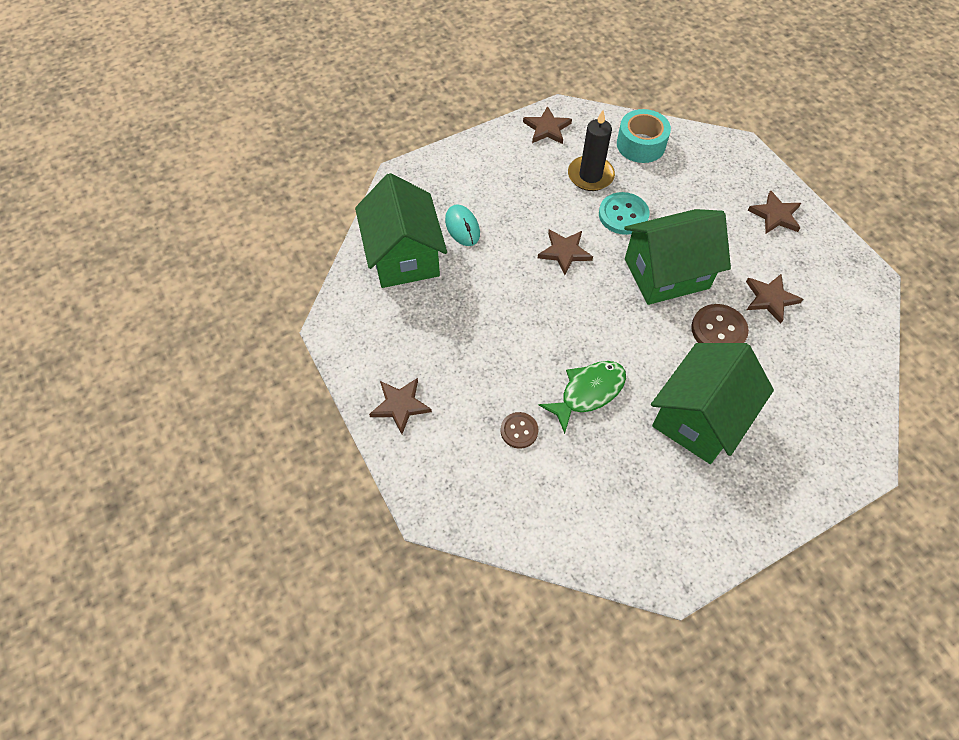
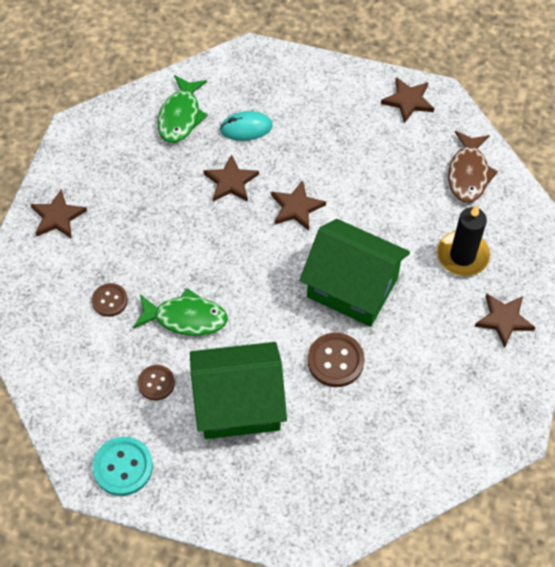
camera: 45 degrees right, 0 degrees up
(404, 256) = (180, 116): green house -> green fish
(462, 227) = (246, 128): turquoise mouse -> turquoise mouse turned 60 degrees clockwise
(590, 175) = (393, 166): black candle -> black candle (462, 256)
(623, 215) = (378, 217): turquoise button -> turquoise button (123, 467)
(628, 458) = (156, 383): none -> brown button
(640, 144) = (468, 174): turquoise tape -> brown fish
(770, 299) = (408, 375): brown star -> brown star (231, 181)

